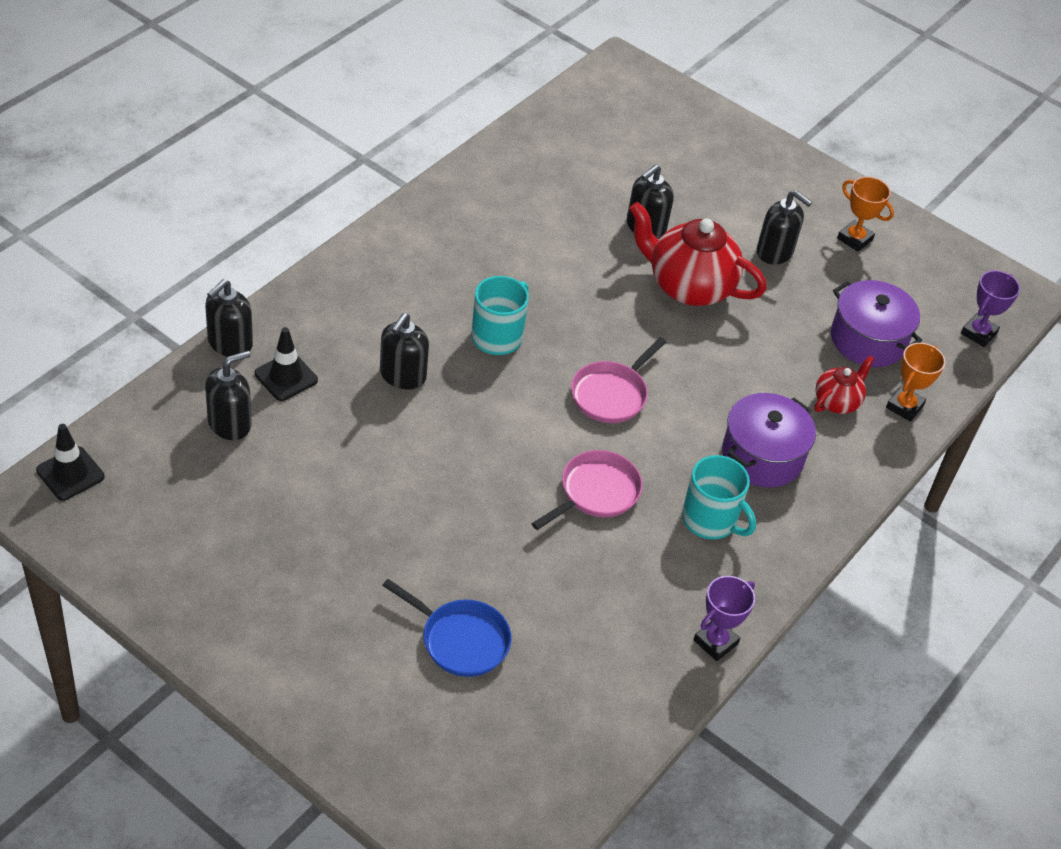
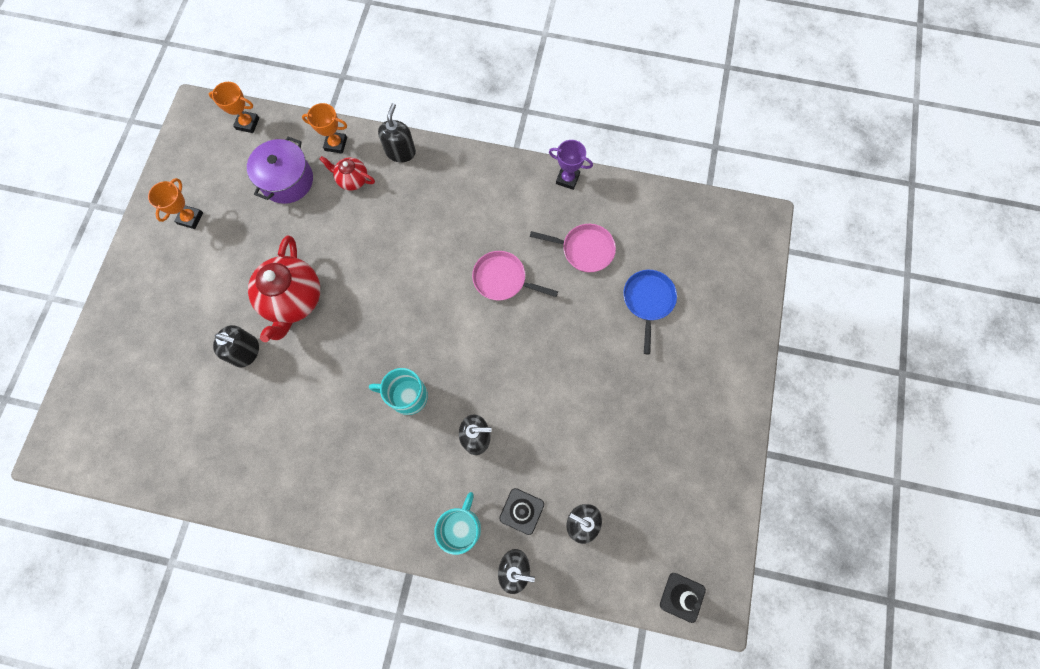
camera: 110 degrees left, 25 degrees up
(611, 394) = (419, 305): pink pan -> pink pan (584, 250)
(710, 520) = (486, 212): turquoise mug -> turquoise mug (461, 527)
(762, 456) = (421, 204): purple pot -> none
(775, 252) = (229, 261): black soap dispenser -> black soap dispenser (400, 152)
(978, 333) = (247, 123): purple trophy -> orange trophy

